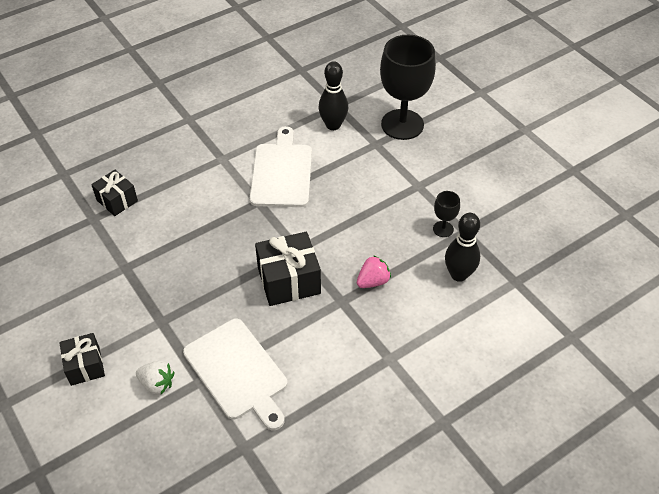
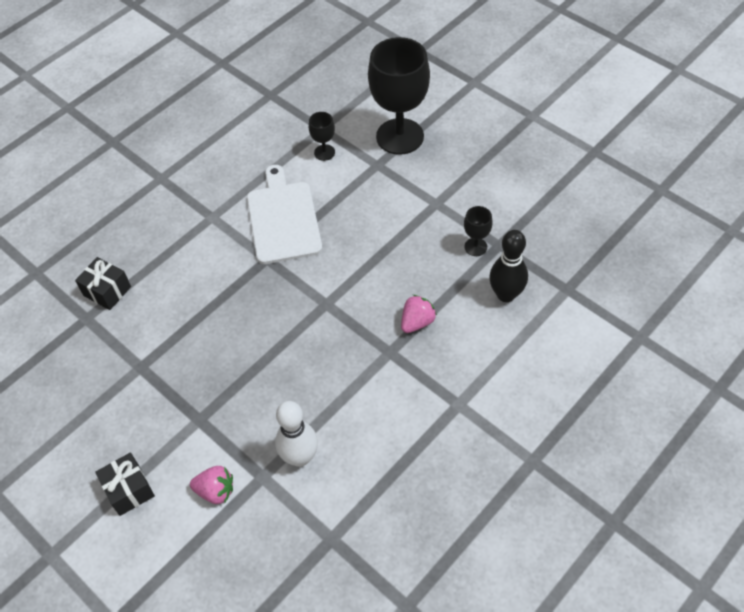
camera: 10 degrees left, 5 degrees up
(157, 384) = (216, 491): white strawberry -> pink strawberry
(237, 372) = (300, 457): white cutting board -> white bowling pin
(289, 280) = (326, 341): black gift -> none
(333, 125) = (324, 152): black bowling pin -> black goblet

